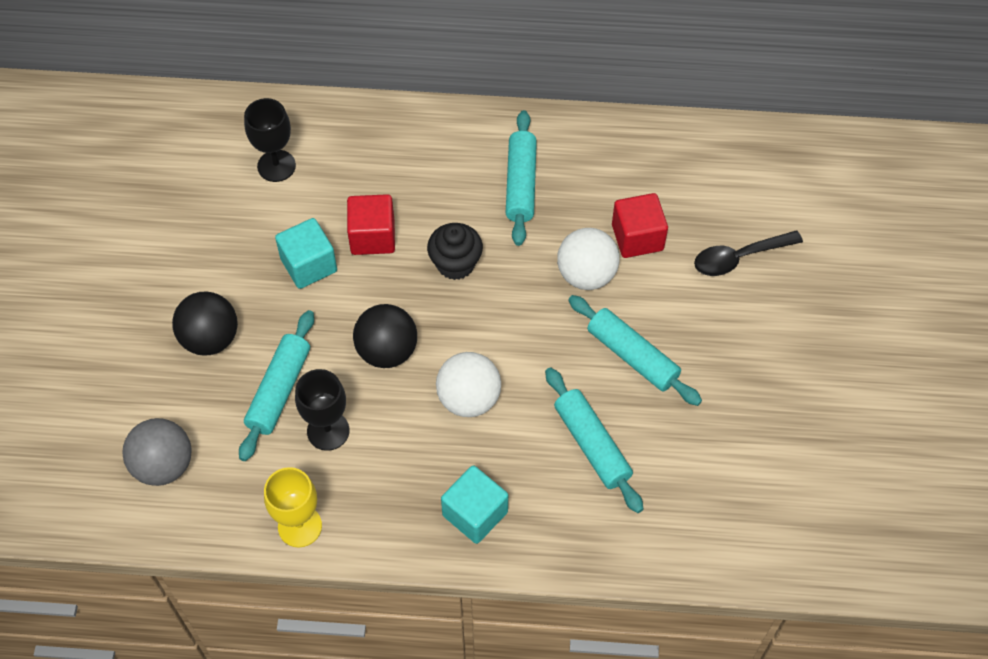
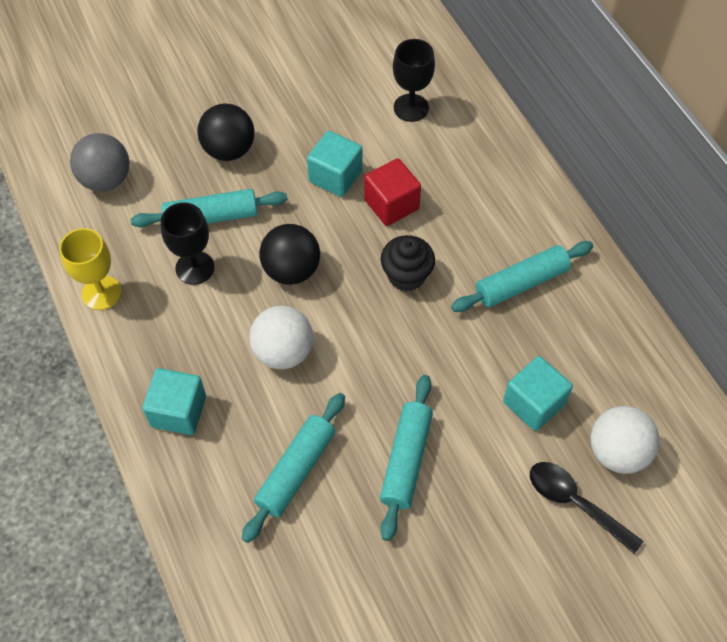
camera: 60 degrees right, 0 degrees up
(586, 275) = (465, 381): white ball -> white ball (617, 452)
(637, 237) = (533, 403): red cube -> turquoise cube

